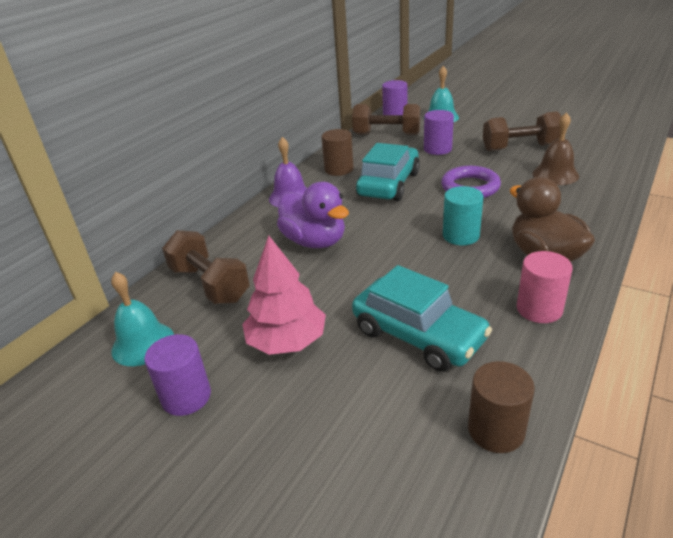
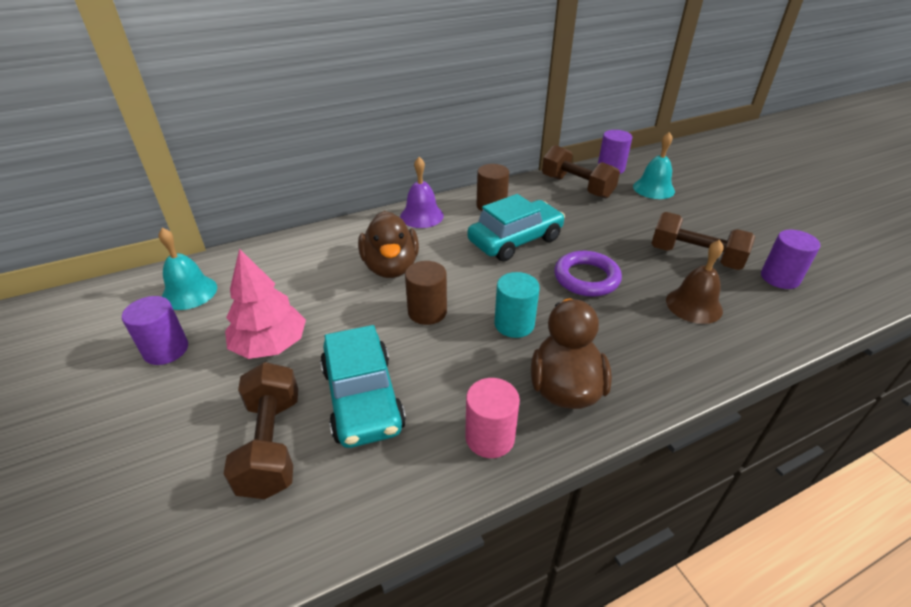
camera: 30 degrees right, 5 degrees up
(210, 284) = (279, 267): brown dumbbell -> brown dumbbell (272, 444)
(315, 241) = (391, 267): purple duck -> brown duck
(437, 149) = (606, 223): purple cylinder -> purple cylinder (779, 278)
(496, 430) = (314, 522): brown cylinder -> brown cylinder (427, 312)

